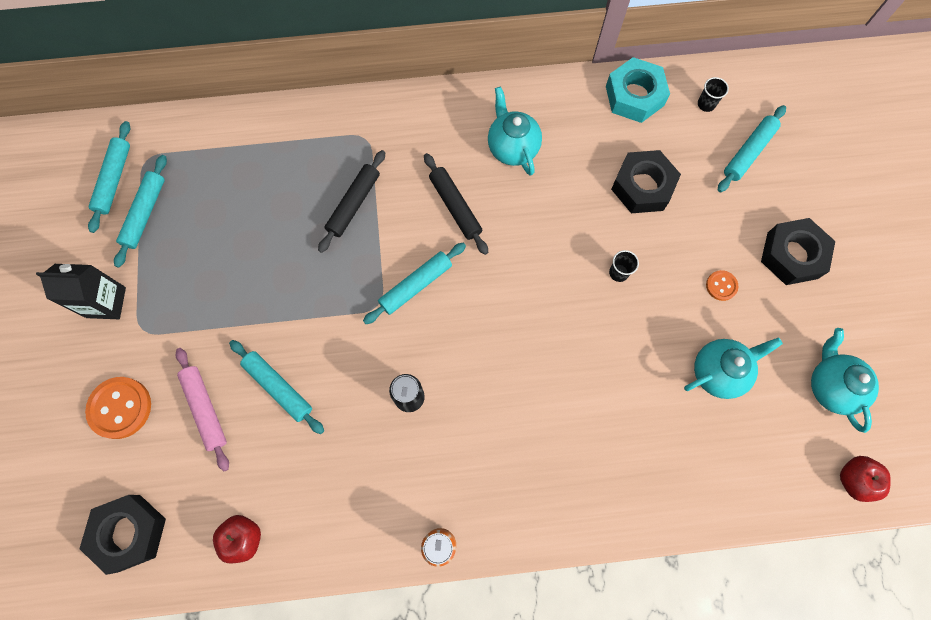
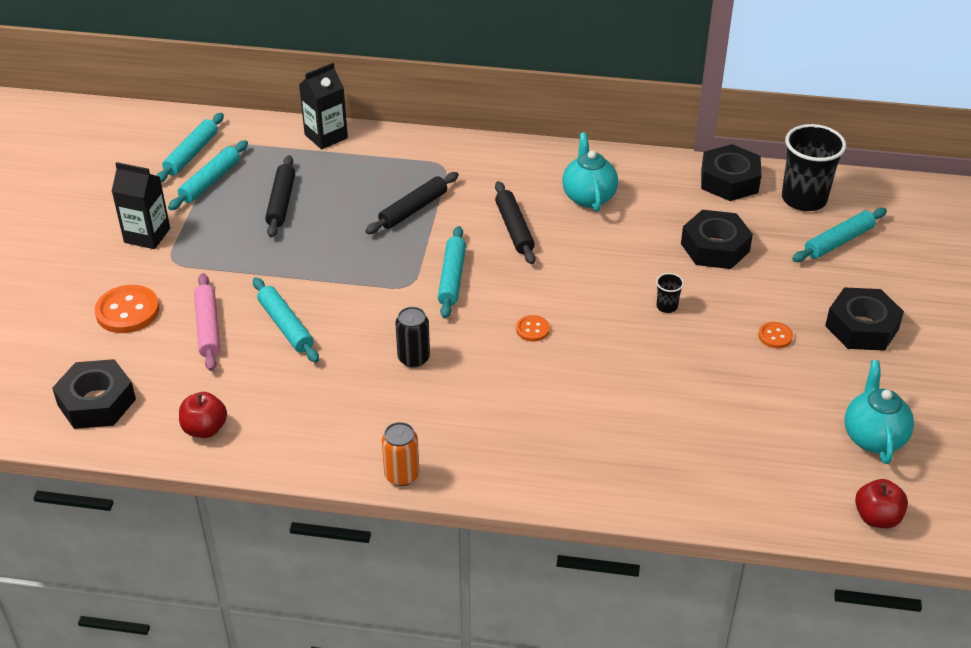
camera: 15 degrees right, 30 degrees down
(224, 225) = (281, 202): none -> black rolling pin
(240, 124) = (326, 136): none -> black carton
(416, 286) = (452, 278): turquoise rolling pin -> turquoise rolling pin turned 60 degrees counterclockwise
(507, 333) = (532, 329): none -> orange button
(634, 96) = (729, 181): turquoise nut -> black nut
(706, 104) = (804, 199): black cup -> black cup, size x2.33
(718, 372) = (750, 402): turquoise teapot -> none

